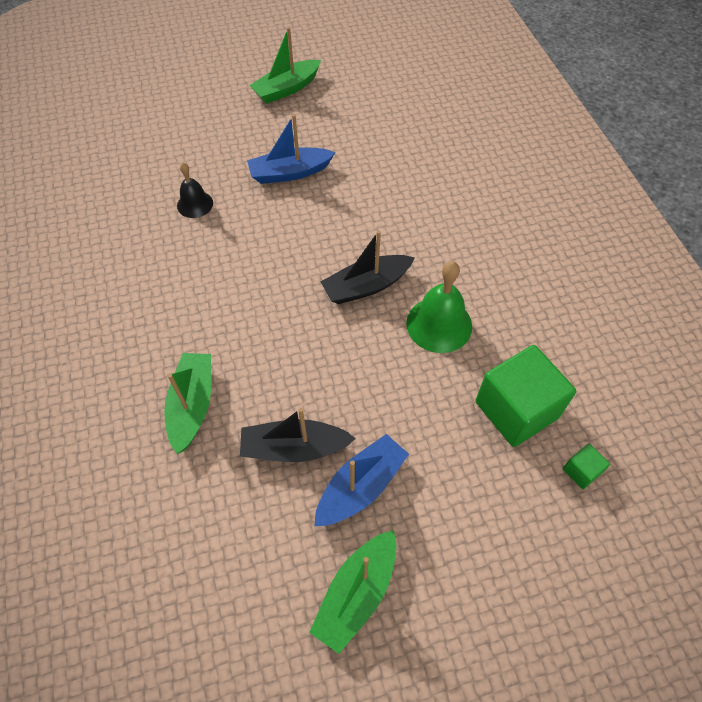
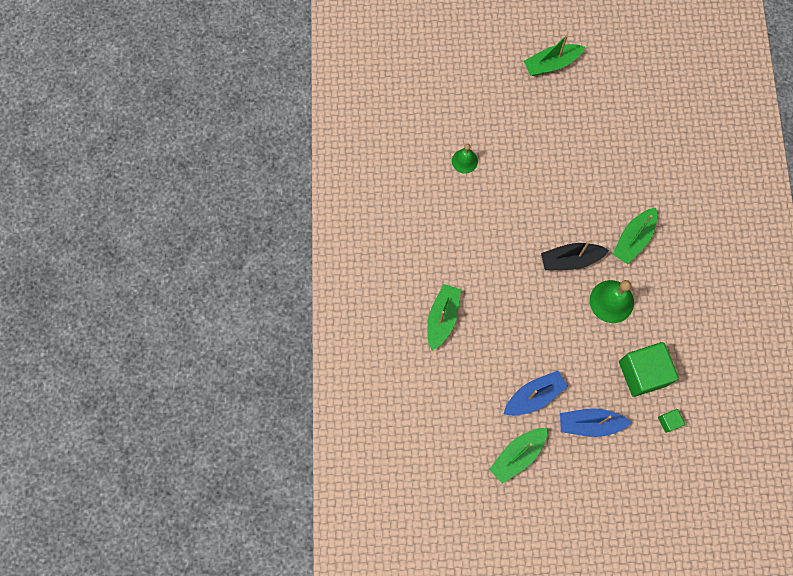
camera: 15 degrees right, 15 degrees up
(195, 204) = (464, 161): black bell -> green bell
(289, 173) = (537, 149): blue boat -> blue boat (590, 424)
(294, 448) = (499, 362): black boat -> none
(444, 244) = (633, 239): none -> green boat

